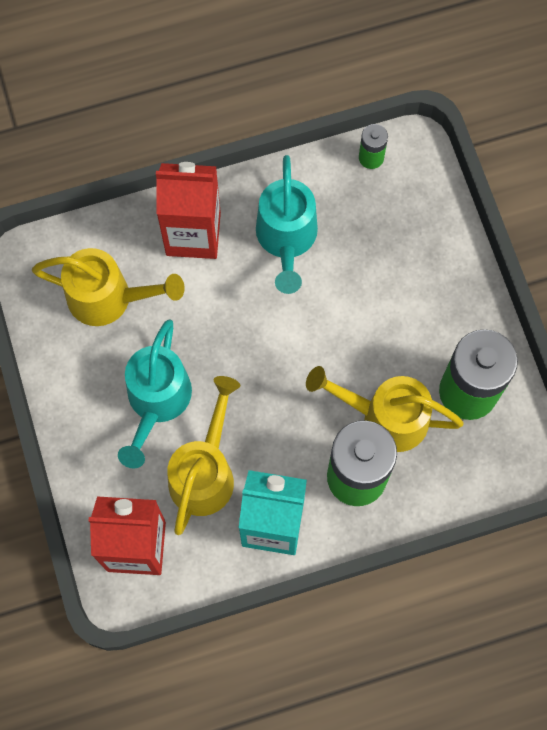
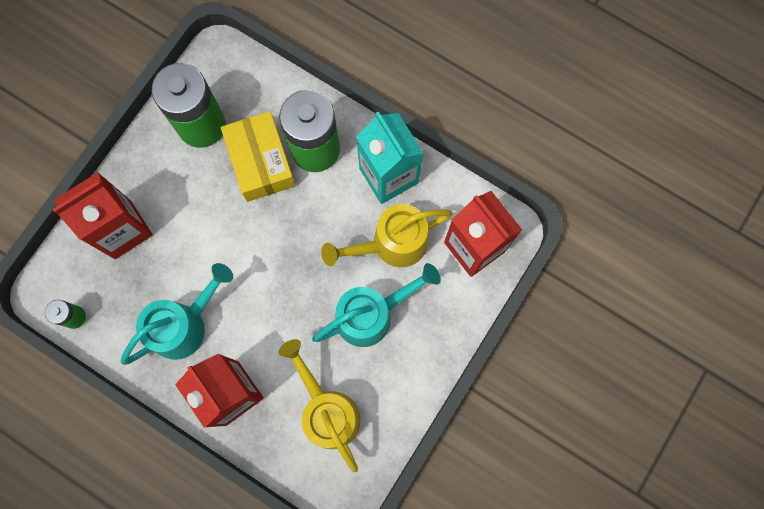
camera: 130 degrees left, 5 degrees up
(385, 417) = (261, 162): yellow watering can -> yellow box
(420, 250) = (122, 229): none -> red carton

